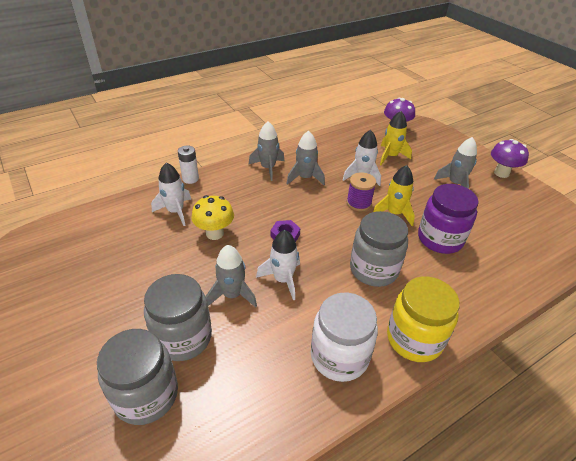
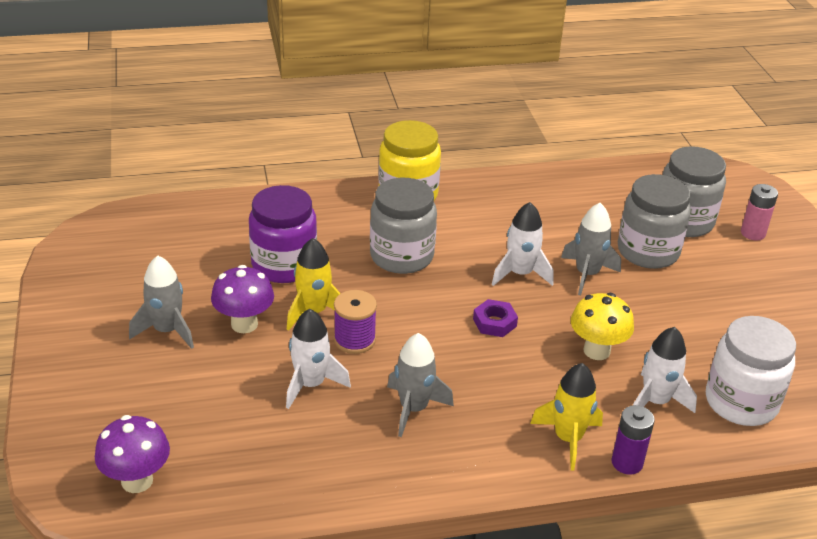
camera: 160 degrees left, 5 degrees down
(71, 402) = (753, 233): none -> pink battery
(190, 179) = (627, 463): white battery -> purple battery
(268, 168) = (472, 449): grey rocket -> none
(339, 356) = (491, 202): white jar -> white jar (741, 402)
(390, 156) = (219, 413): yellow rocket -> yellow rocket (568, 439)
(501, 173) = (65, 327): purple mushroom -> purple mushroom (244, 324)

